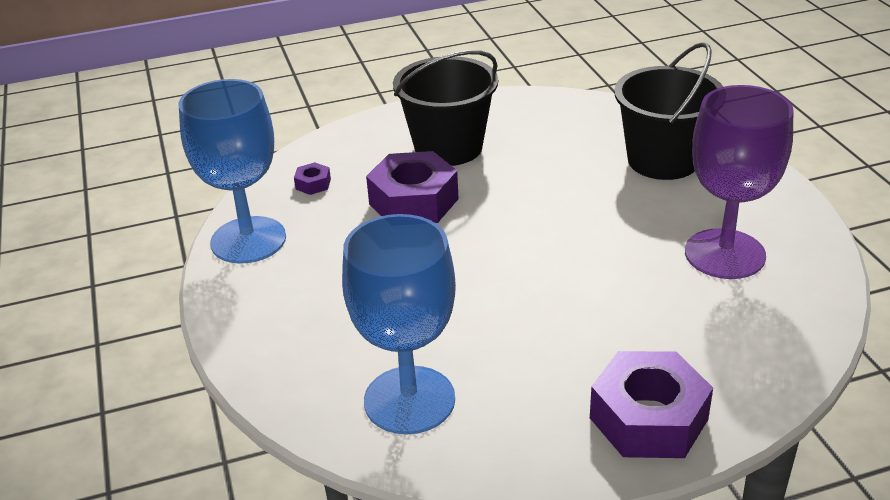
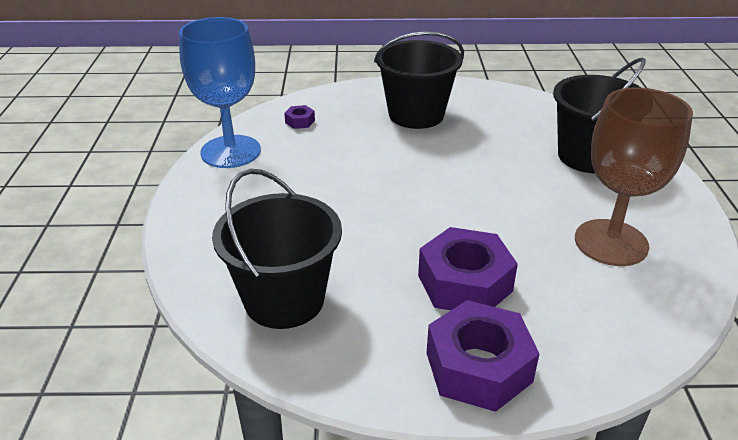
camera: 15 degrees right, 0 degrees up
(409, 400) = (284, 300): blue goblet -> black bucket
(414, 201) = (368, 148): purple nut -> purple nut (465, 283)
(724, 254) = (611, 242): purple goblet -> brown goblet

